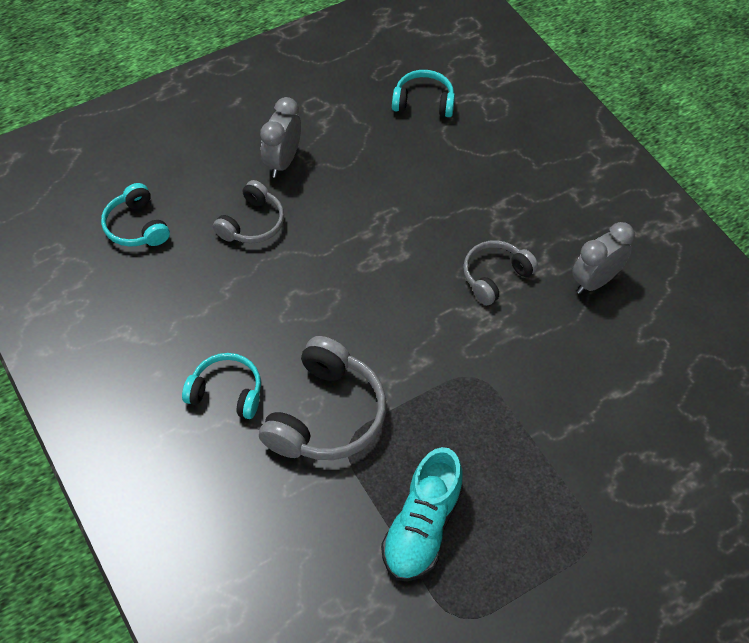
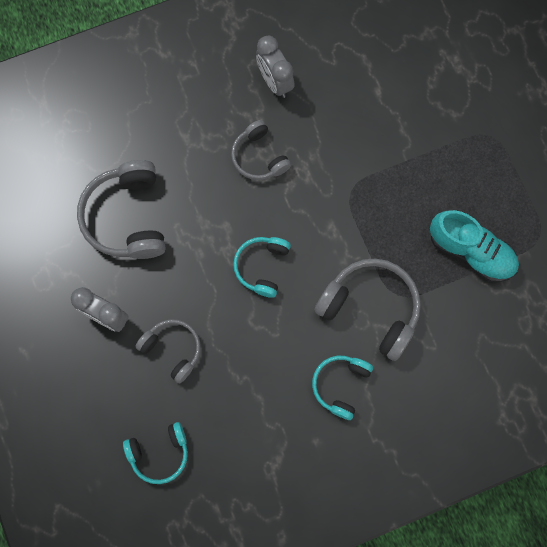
camera: 80 degrees left, 20 degrees up
(396, 165) = (127, 217): none -> grey headphones
(423, 102) = (58, 181): turquoise headphones -> turquoise headphones (262, 267)

